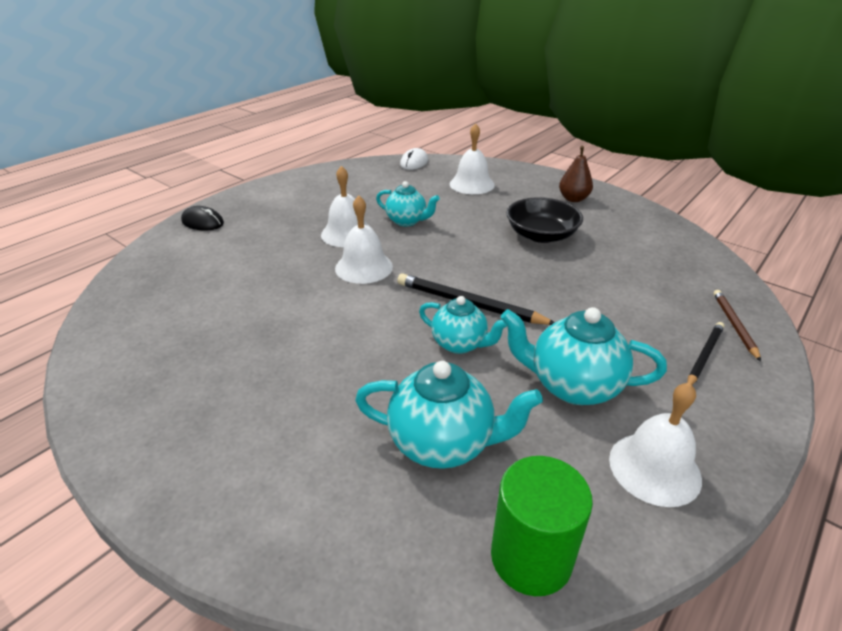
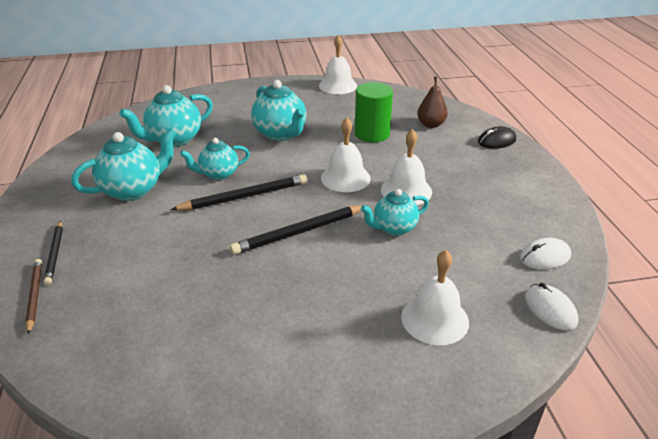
camera: 130 degrees right, 0 degrees up
(318, 352) = (280, 134): none -> turquoise teapot
(366, 172) = (544, 257): none -> white mouse
(470, 253) = (299, 232): none -> black pencil
(531, 557) = (105, 133): green cylinder -> green cylinder (372, 134)
(541, 235) = (271, 291): black bowl -> none
(573, 199) = (304, 382): brown pear -> brown pear (431, 124)
(654, 468) = (66, 180): white bell -> white bell (338, 85)
(734, 325) = (35, 296): brown pencil -> brown pencil turned 150 degrees counterclockwise

